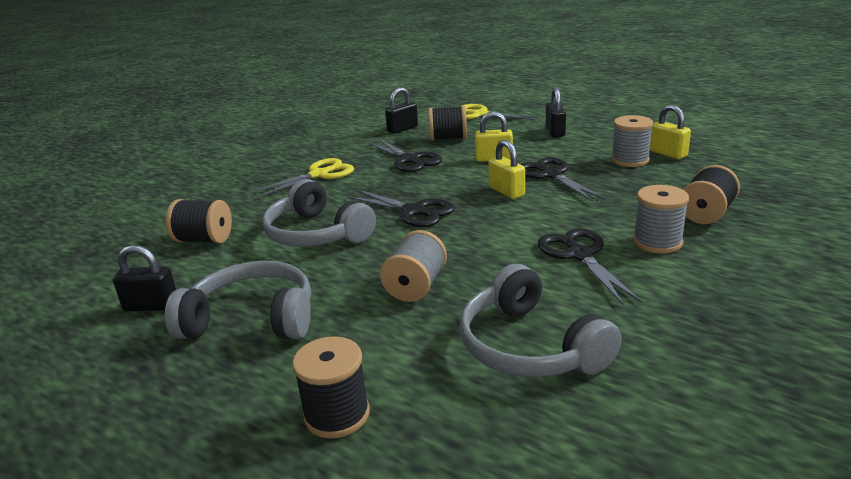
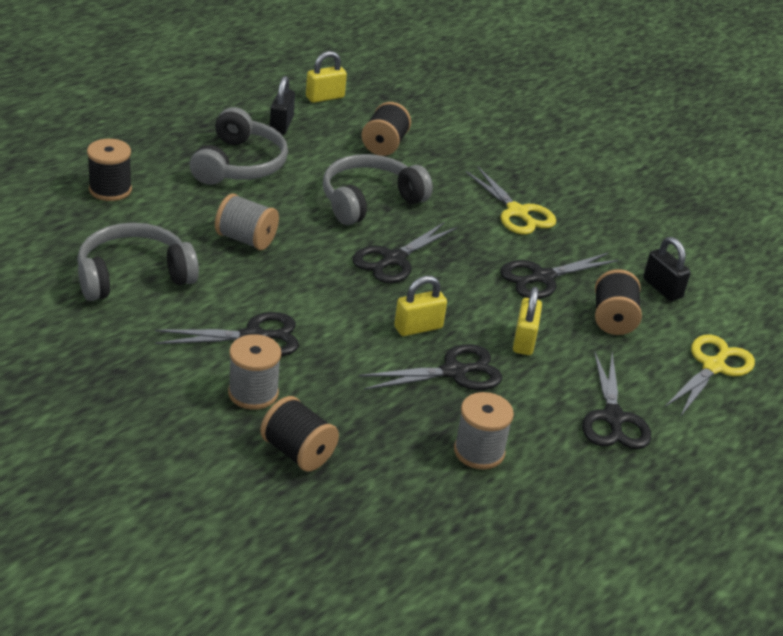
camera: 90 degrees right, 10 degrees up
(555, 132) = (613, 418): black padlock -> black scissors
(667, 153) = (491, 495): yellow padlock -> yellow padlock (325, 97)

